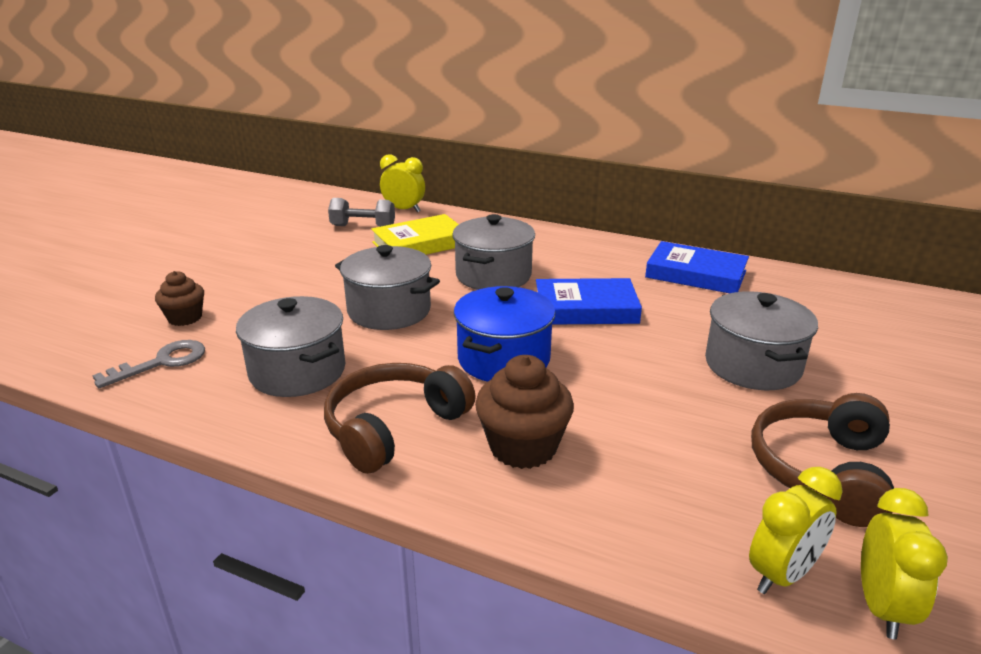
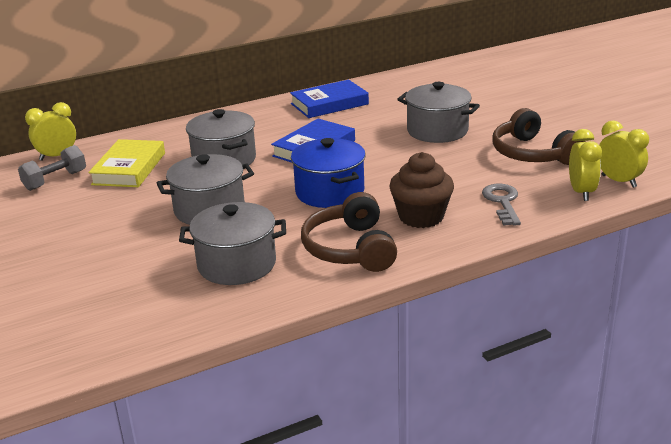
camera: 50 degrees left, 0 degrees up
(162, 362) = (137, 317): grey key -> grey key (502, 202)
(185, 318) = (78, 293): brown cupcake -> none

